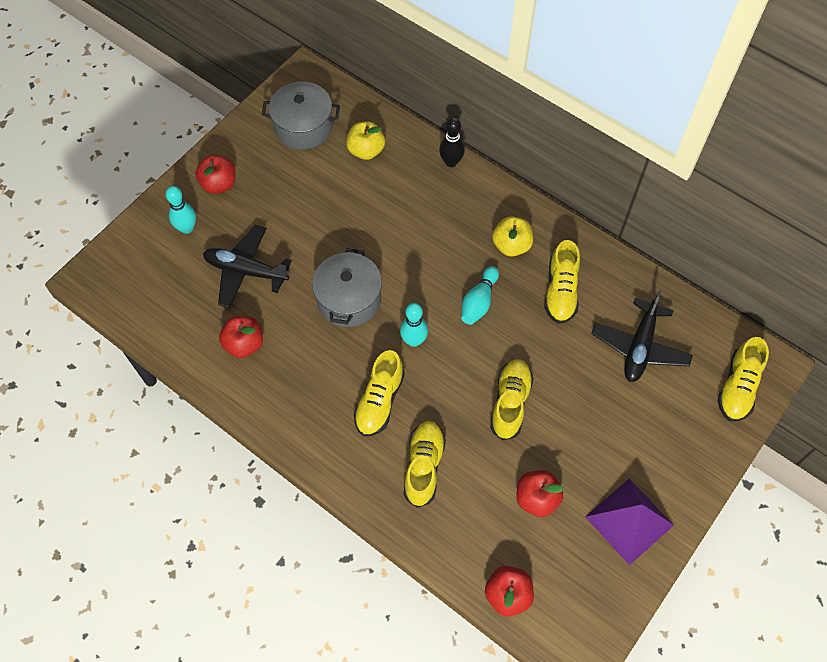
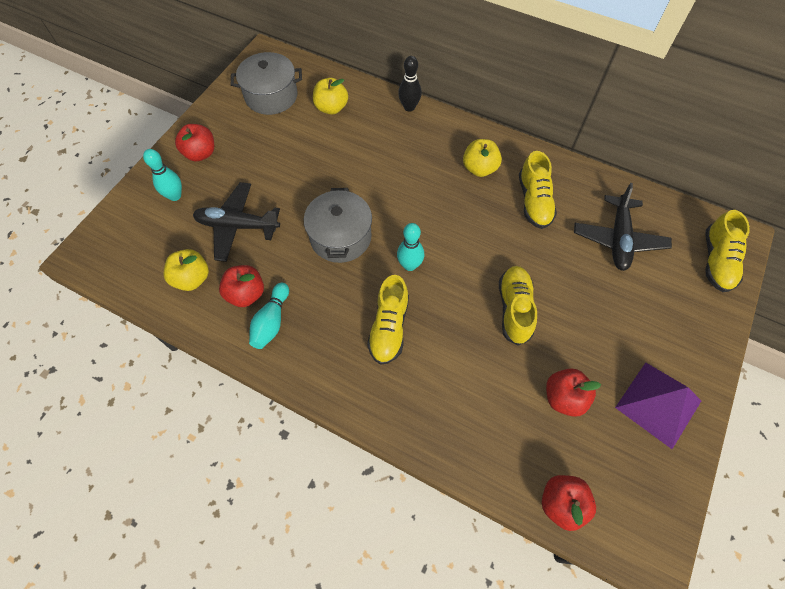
camera: 10 degrees left, 0 degrees up
(193, 320) = (192, 278): none -> yellow apple
(424, 466) = (446, 384): yellow shoe -> none
(479, 302) = (462, 221): turquoise bowling pin -> turquoise bowling pin (271, 321)

